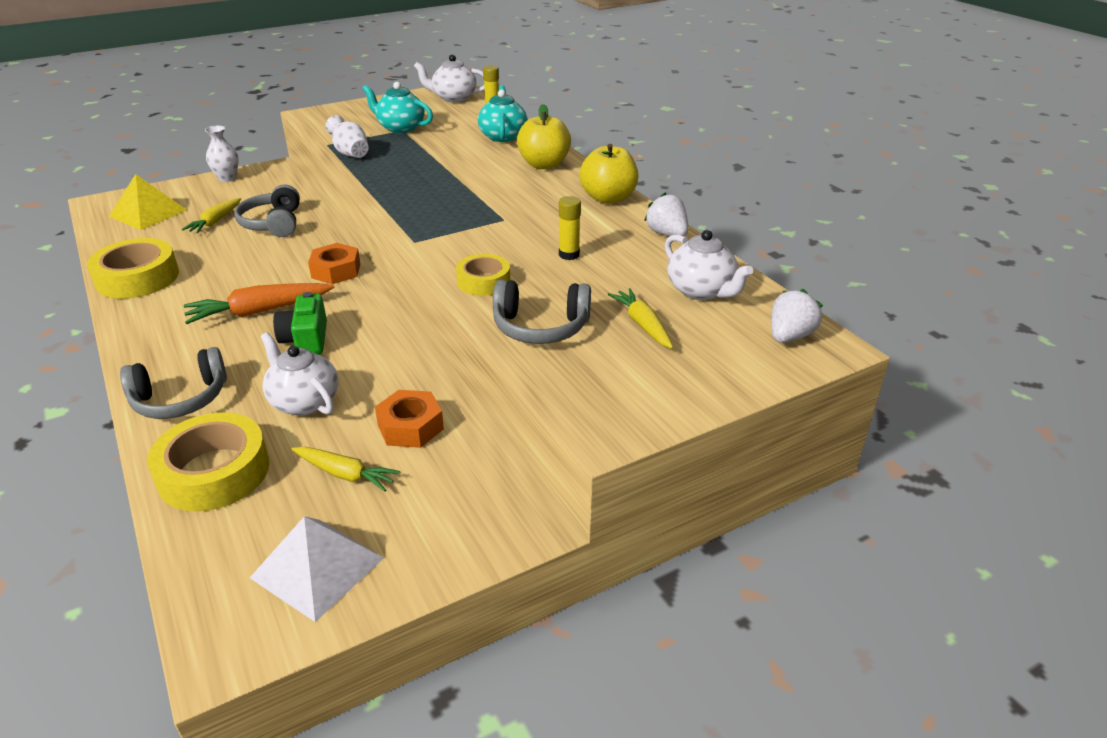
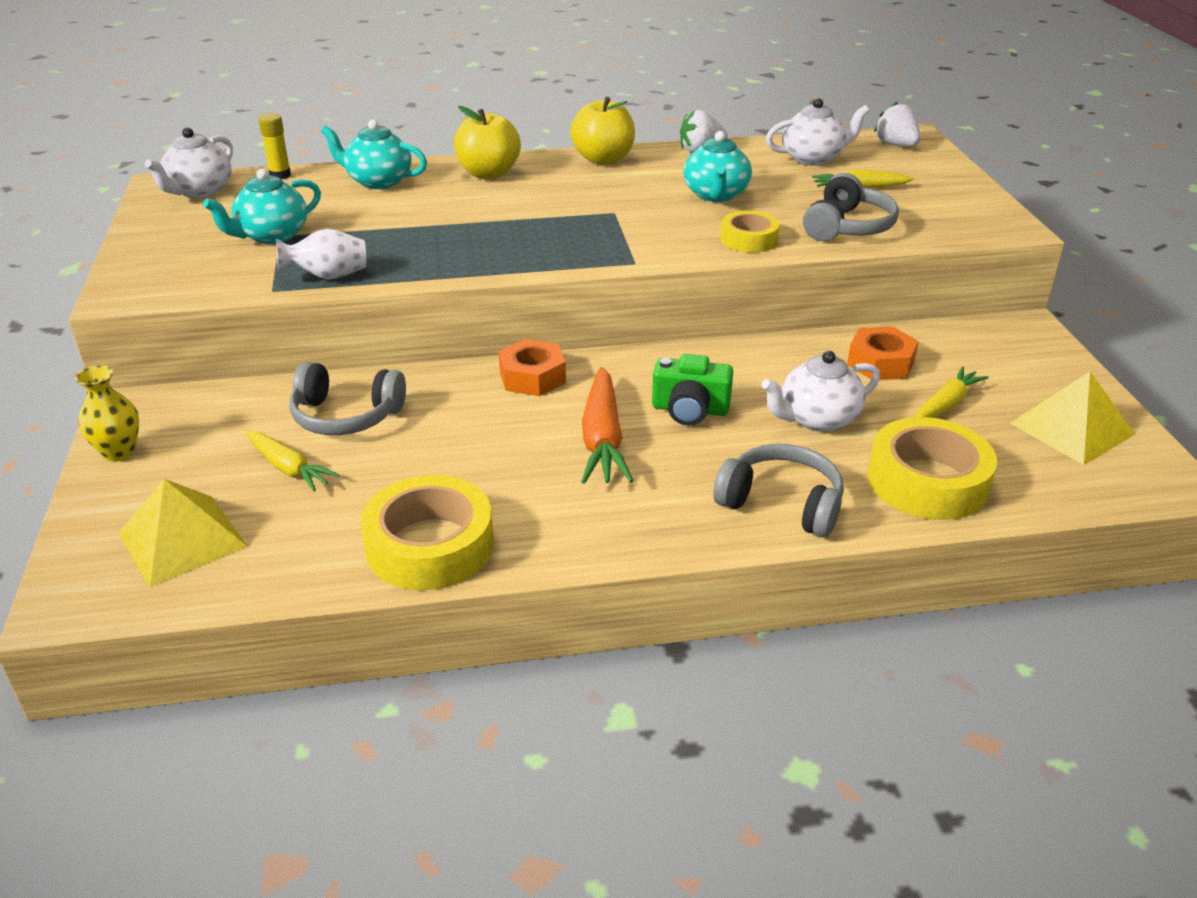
camera: 70 degrees left, 0 degrees up
(180, 399) = (782, 503): grey headphones -> grey headphones turned 60 degrees counterclockwise
(227, 178) = (119, 452): white vase -> yellow vase
(317, 568) = (1072, 428): white pyramid -> yellow pyramid
(569, 255) = (716, 195): yellow glue stick -> turquoise teapot

